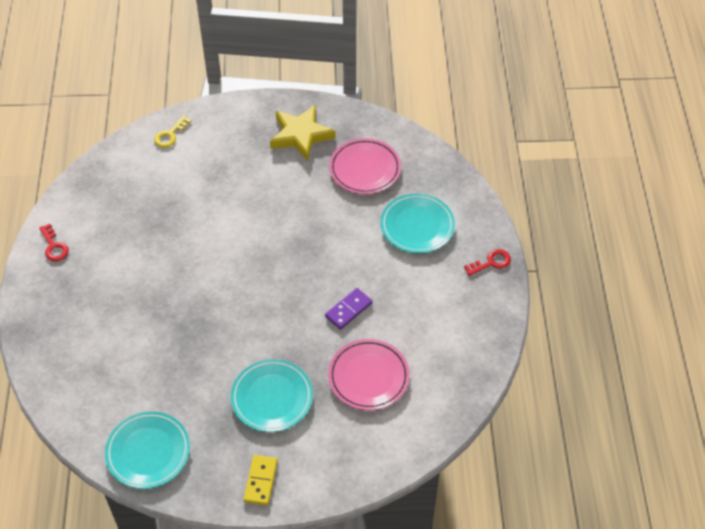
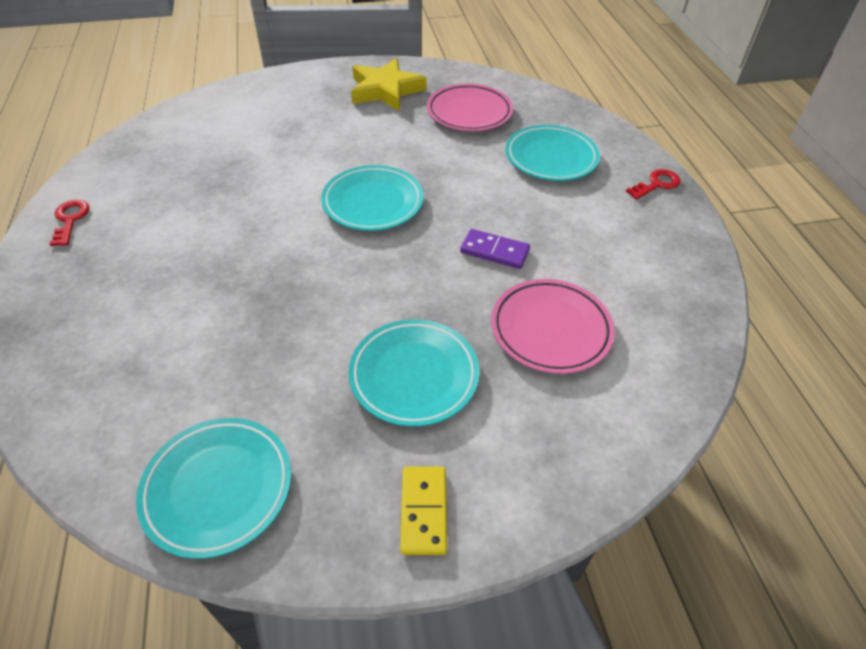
camera: 10 degrees left, 5 degrees down
(54, 246) = (70, 220): red key -> red key turned 150 degrees counterclockwise
(170, 135) = (228, 101): yellow key -> none
(270, 255) = (373, 203): none -> turquoise plate
(348, 310) = (494, 251): purple domino -> purple domino turned 75 degrees clockwise

